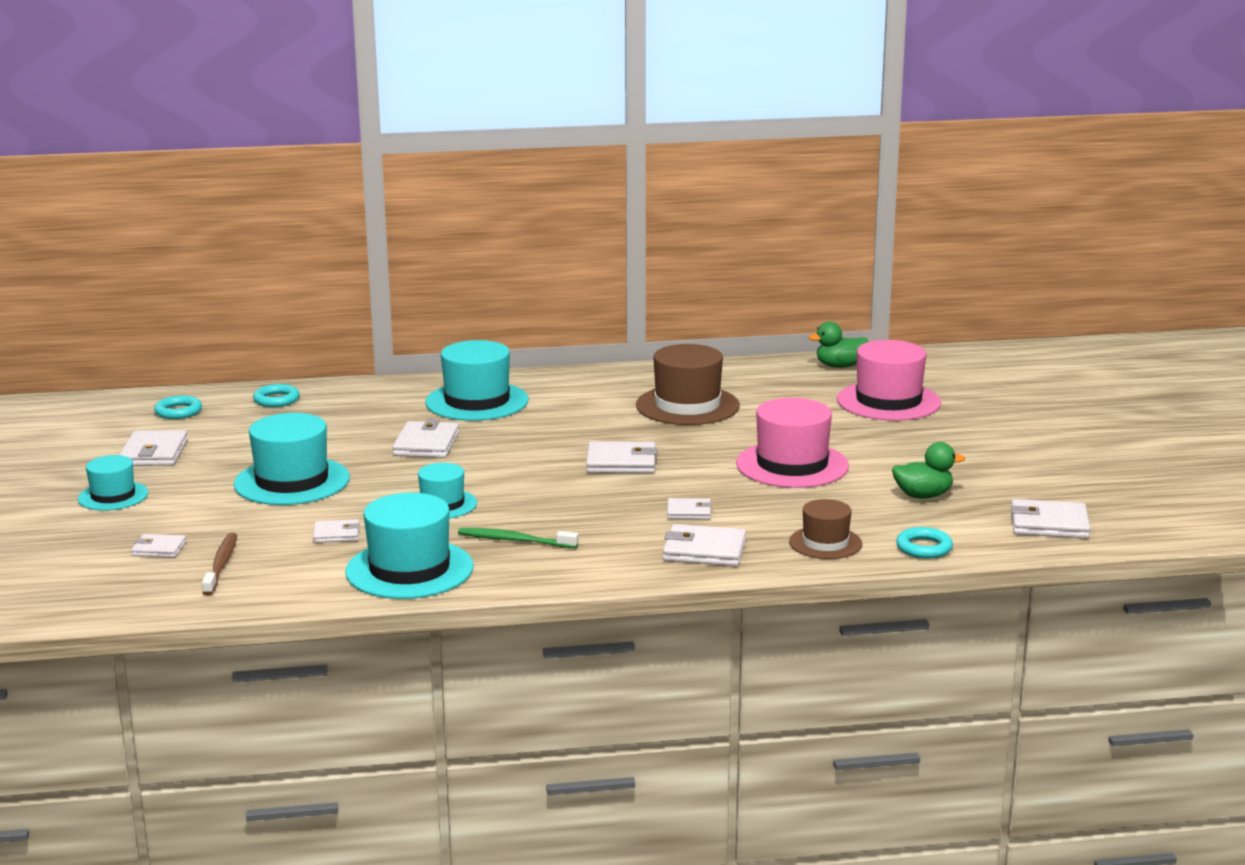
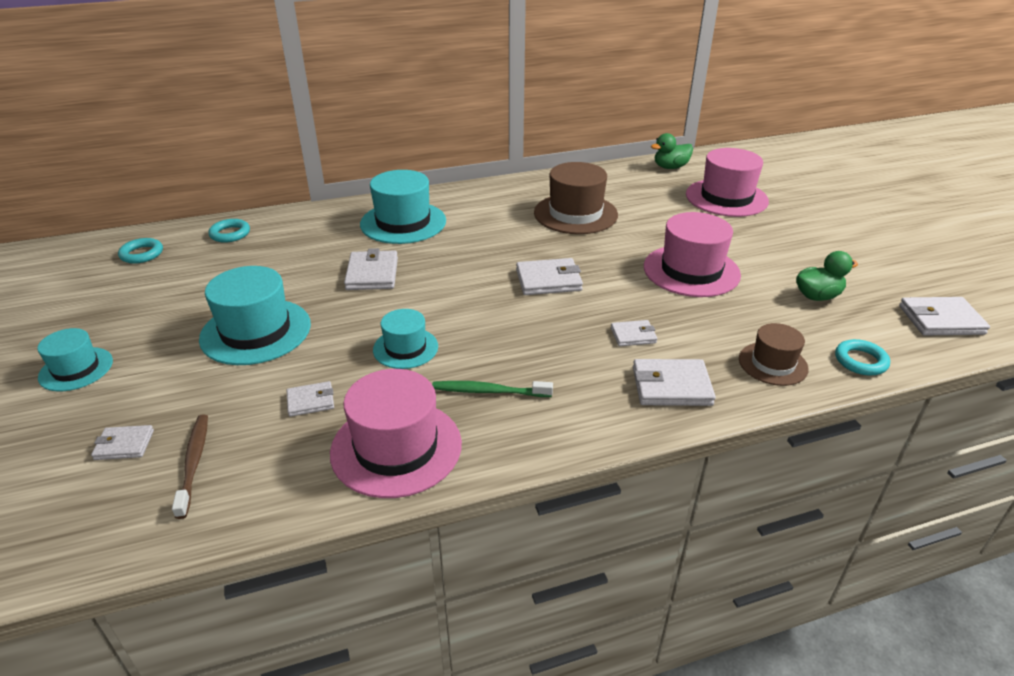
camera: 10 degrees left, 15 degrees up
(154, 453) = (119, 307): white wallet -> none
(409, 569) = (396, 447): turquoise hat -> pink hat

